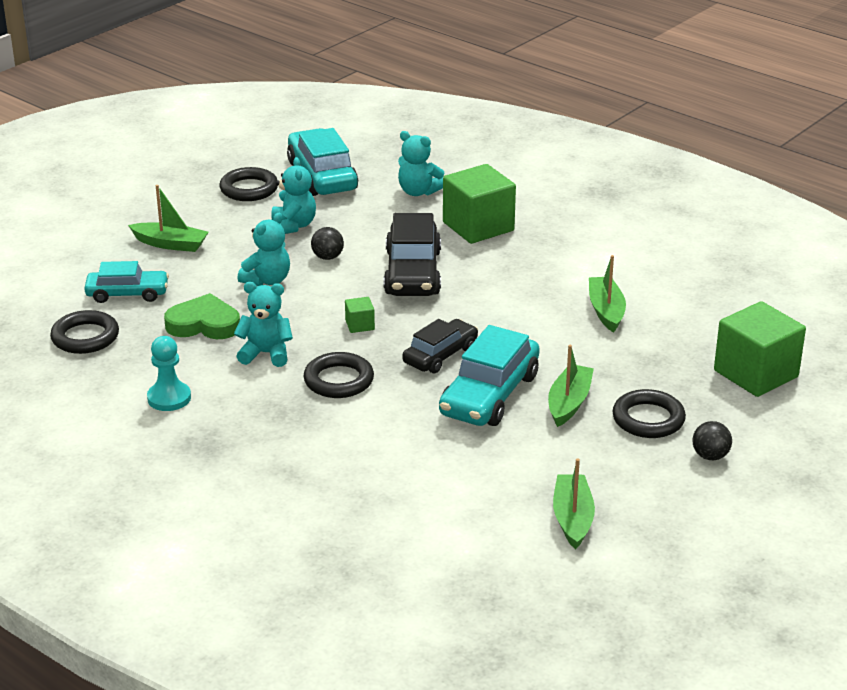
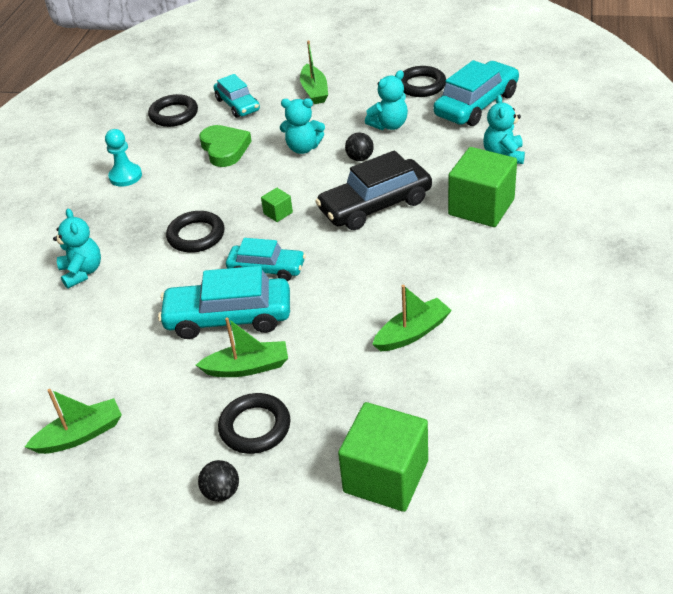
camera: 65 degrees right, 10 degrees up
(266, 354) = (207, 190): turquoise teddy bear -> turquoise teddy bear (82, 272)
(440, 355) = (266, 269): black car -> turquoise car

